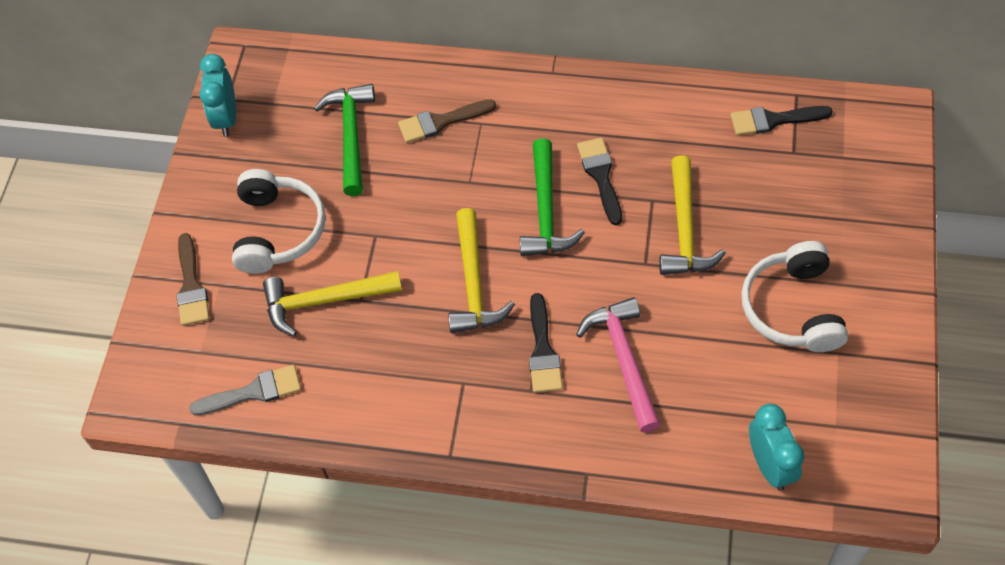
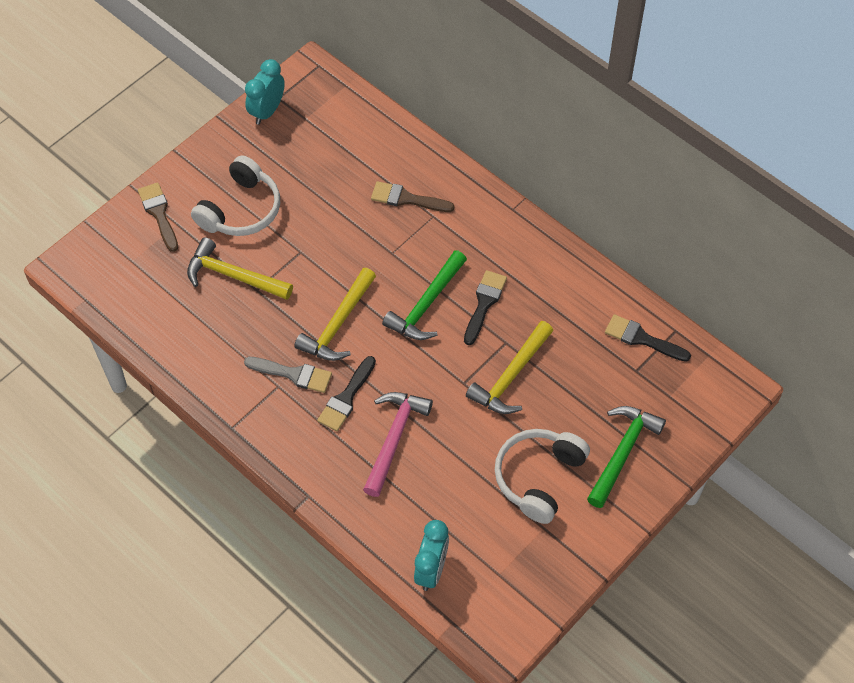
camera: 30 degrees right, 0 degrees up
(191, 286) = (159, 213): brown brush -> brown brush turned 135 degrees clockwise
(253, 392) = (144, 307): grey brush -> grey brush (293, 374)
(351, 136) = (338, 173): green hammer -> green hammer (622, 453)

